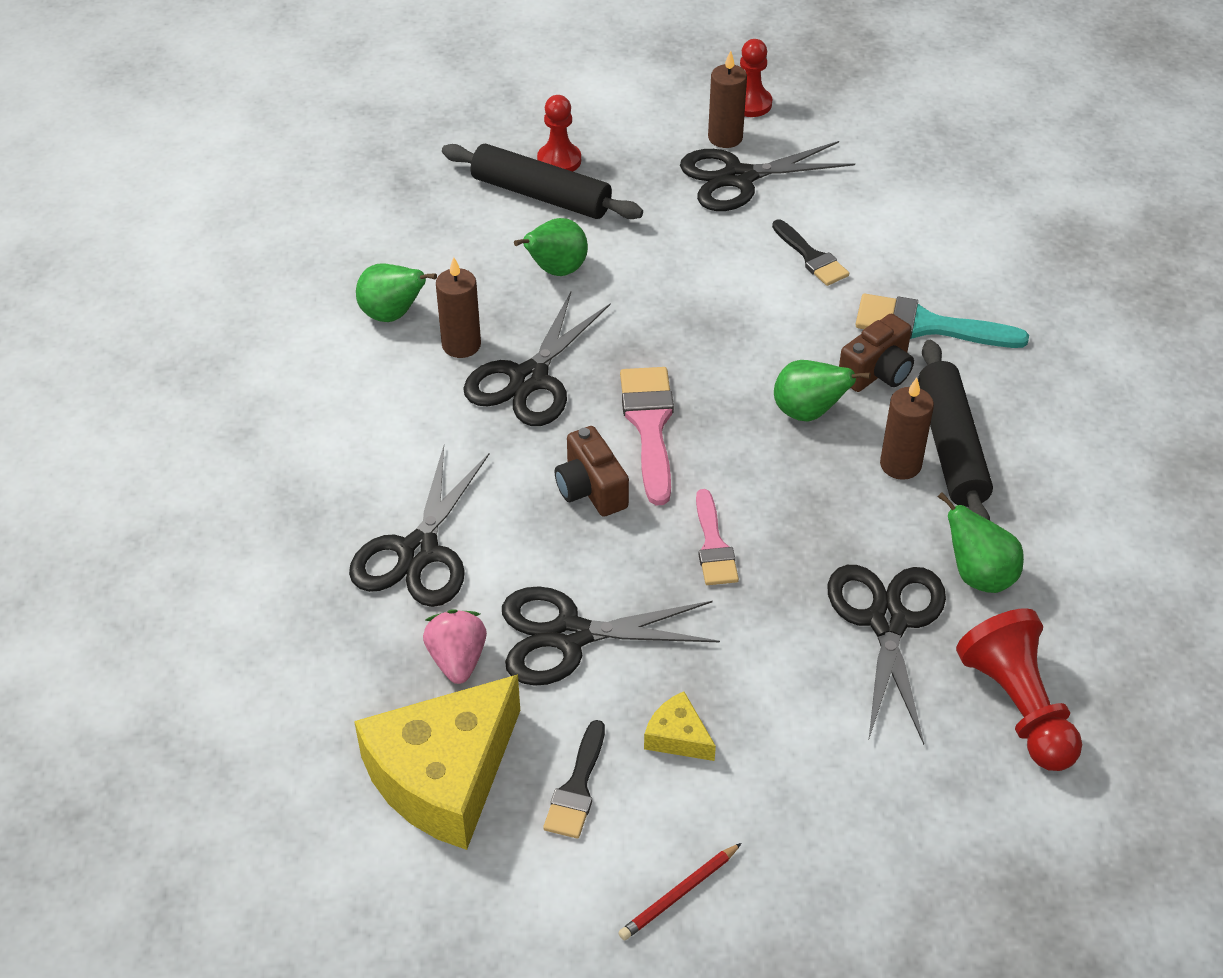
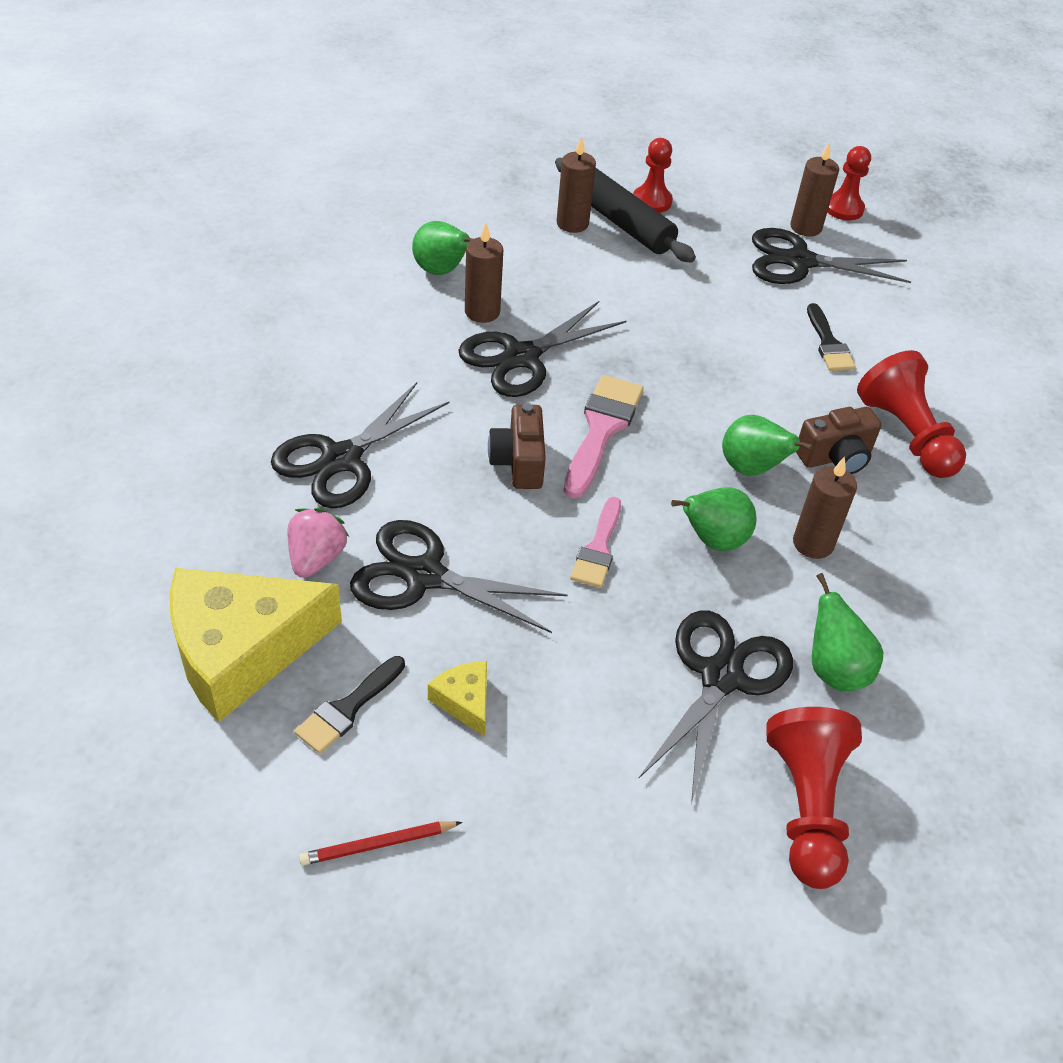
camera: 20 degrees right, 0 degrees up
(494, 214) = (572, 223): none -> brown candle
(556, 270) = (597, 282): green pear -> green pear (713, 540)
(928, 325) = (906, 435): turquoise brush -> red pawn
(951, 446) = (871, 545): black rolling pin -> none

